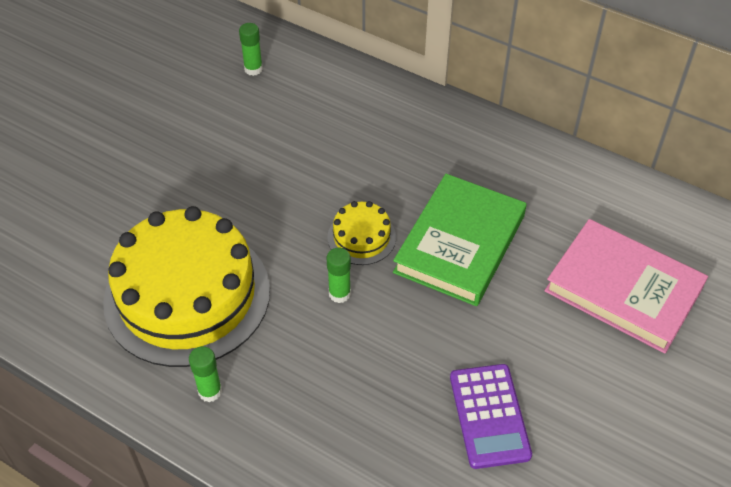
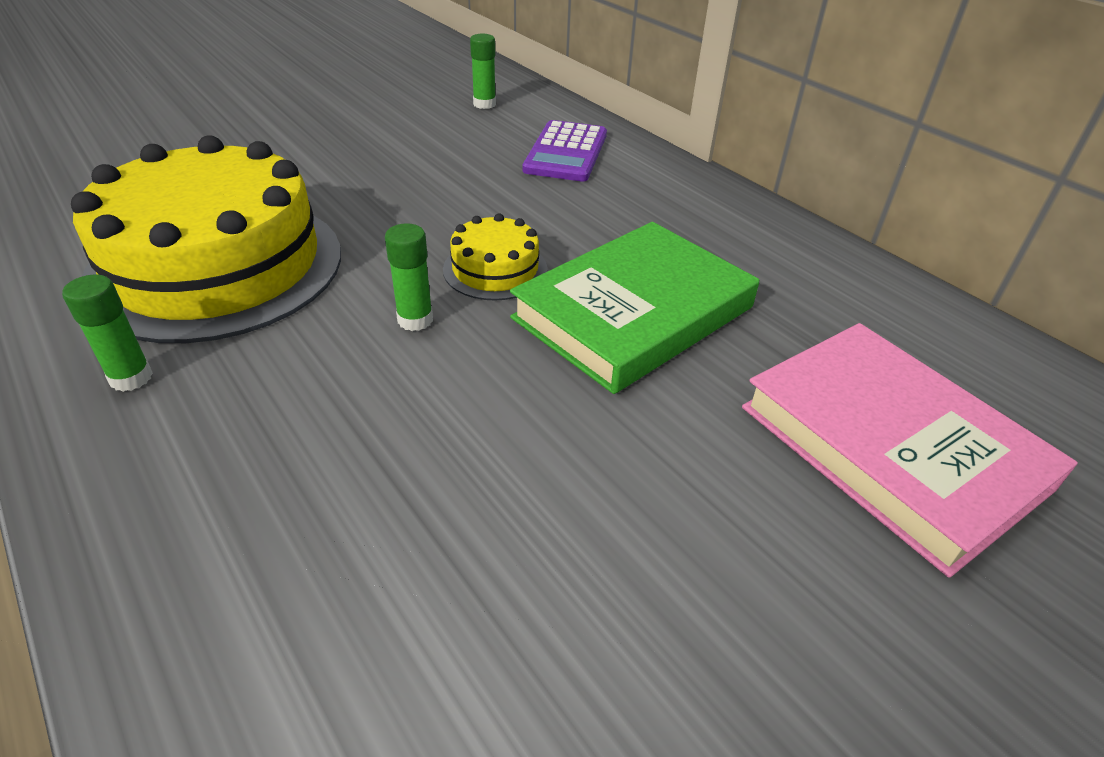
camera: 20 degrees right, 10 degrees down
(489, 416) = (537, 567): purple calculator -> purple calculator (566, 152)

